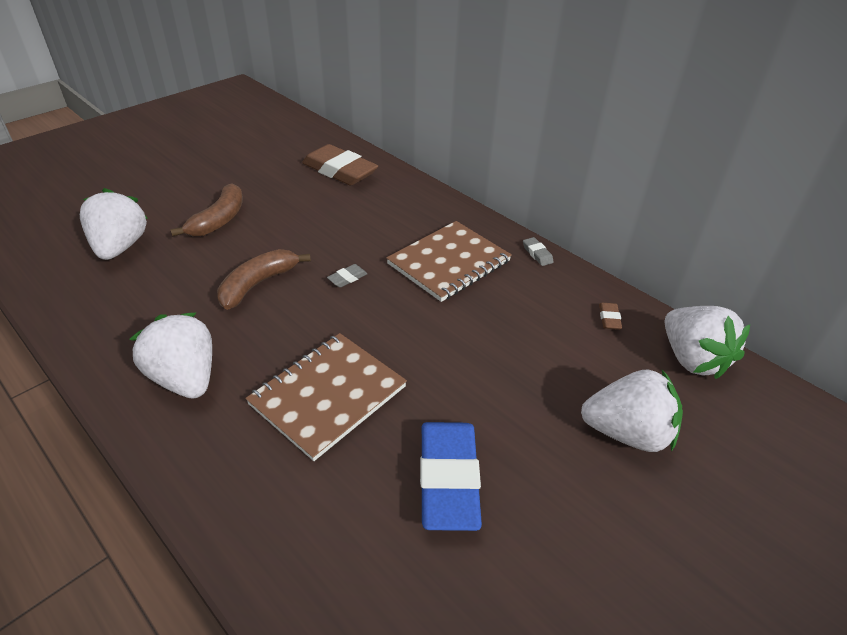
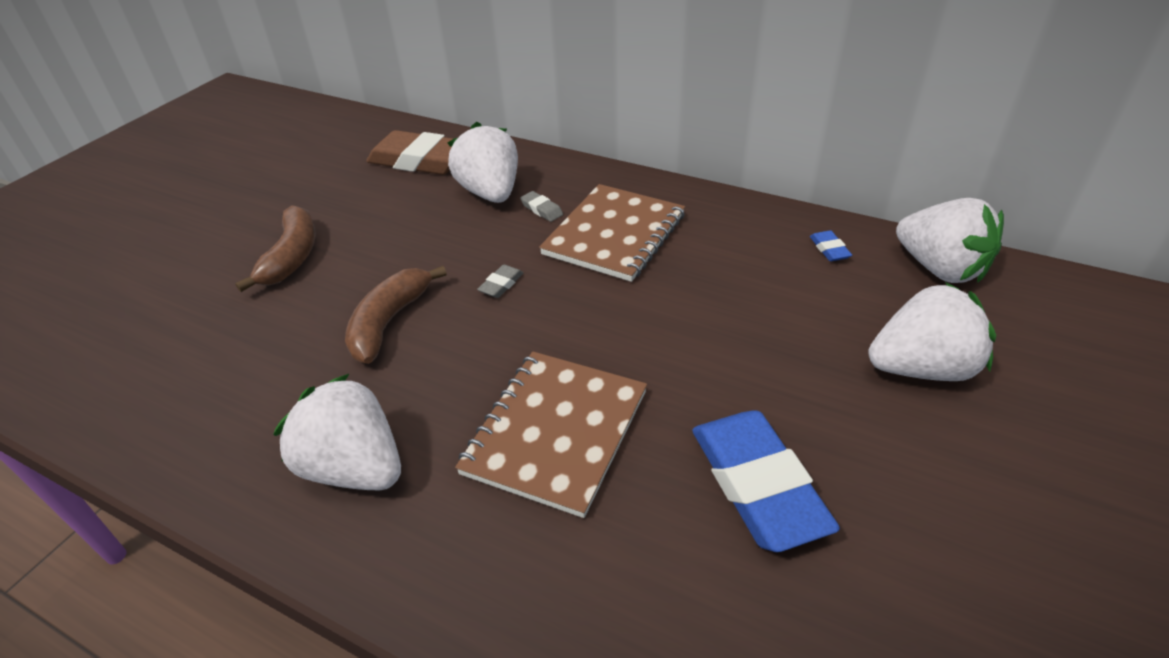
camera: 15 degrees left, 0 degrees up
(120, 247) = (169, 325): white strawberry -> white strawberry (490, 193)
(537, 254) = (710, 199): grey eraser -> grey eraser (541, 209)
(609, 318) = (829, 249): brown eraser -> blue eraser

